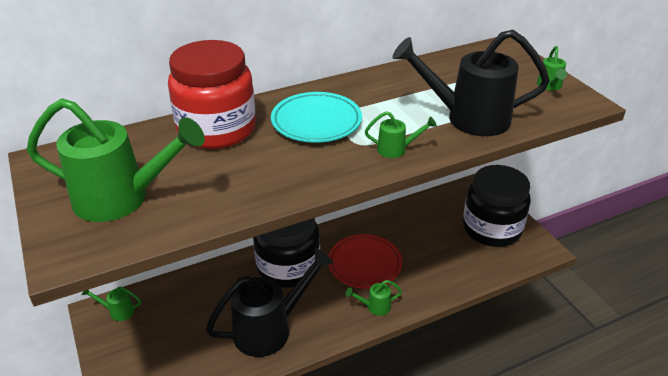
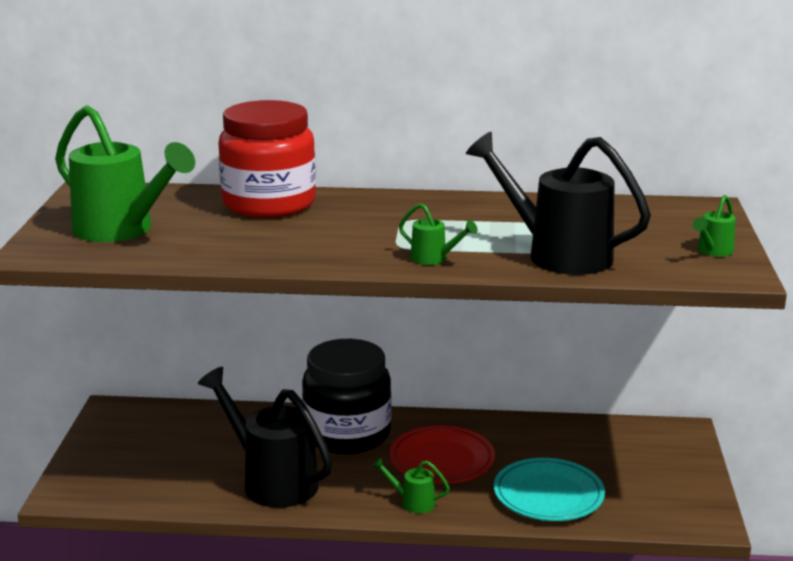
camera: 30 degrees right, 15 degrees down
(118, 311) = (132, 415): green watering can -> none
(270, 329) = (272, 481): black watering can -> black watering can turned 135 degrees counterclockwise
(316, 122) = (378, 220): turquoise plate -> turquoise plate (548, 495)
(491, 228) = (654, 479): black jar -> none

